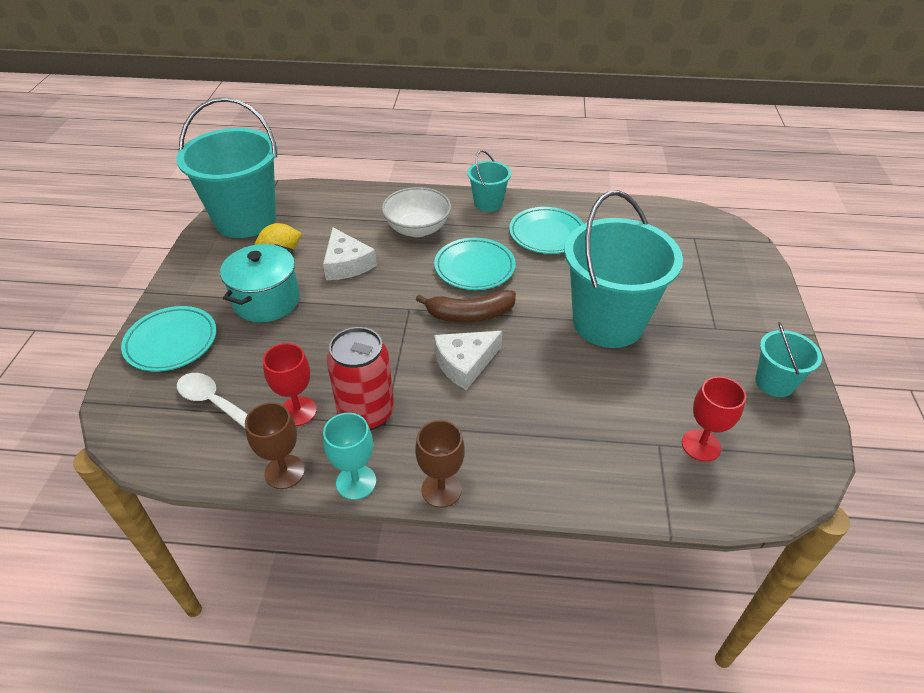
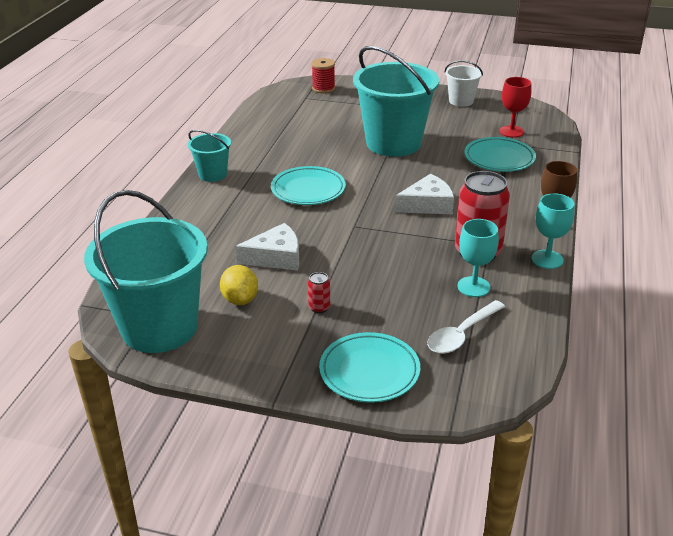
camera: 80 degrees left, 10 degrees down
(267, 301) = (319, 307): turquoise pot -> red can
(284, 472) = (539, 293): brown goblet -> none
(298, 411) = (473, 287): red goblet -> turquoise goblet
(417, 229) = (235, 214): white bowl -> none
(465, 363) = (427, 204): white cheese -> white cheese turned 90 degrees counterclockwise
(470, 315) = (370, 197): brown banana -> none
(547, 234) = (274, 152): turquoise plate -> turquoise plate (499, 158)
(729, 248) = (323, 88): none -> red spool
(774, 383) = (461, 101): turquoise bucket -> white bucket

